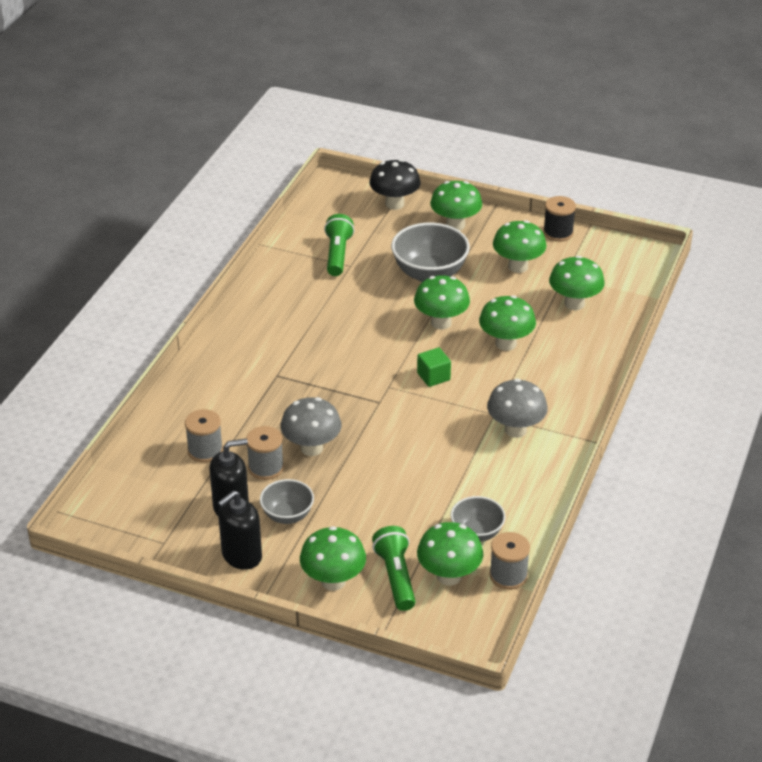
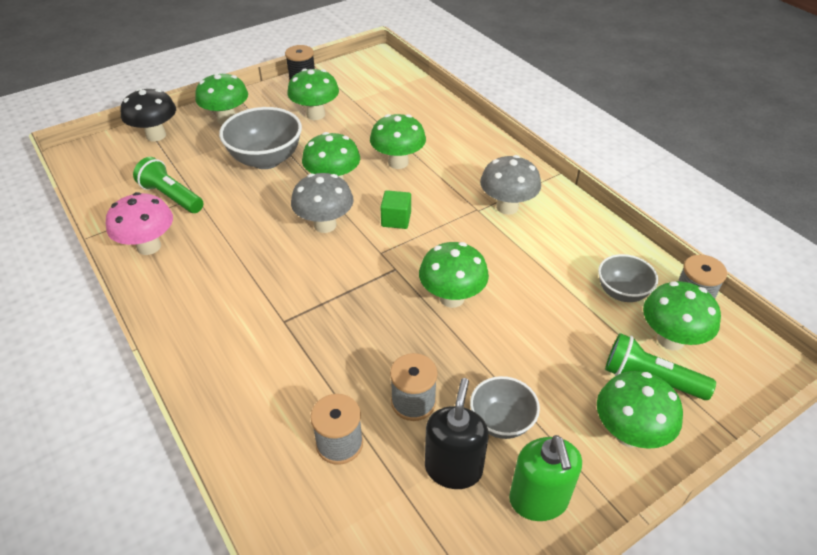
camera: 55 degrees left, 5 degrees up
(241, 556) = (538, 500): black soap dispenser -> green soap dispenser
(280, 276) = (149, 246): none -> pink mushroom
(311, 448) = (415, 349): grey mushroom -> grey mushroom (325, 225)
(574, 303) = (389, 110): green mushroom -> green mushroom (452, 298)

